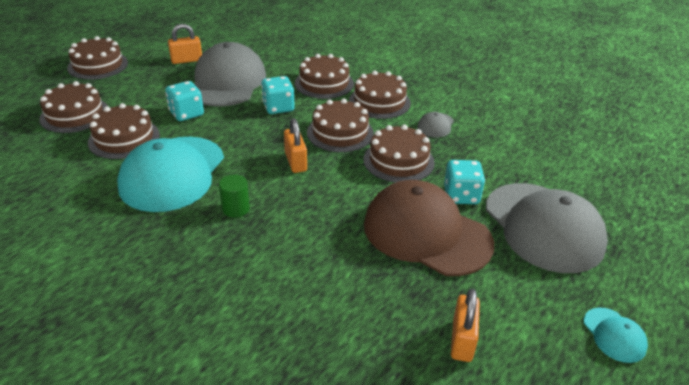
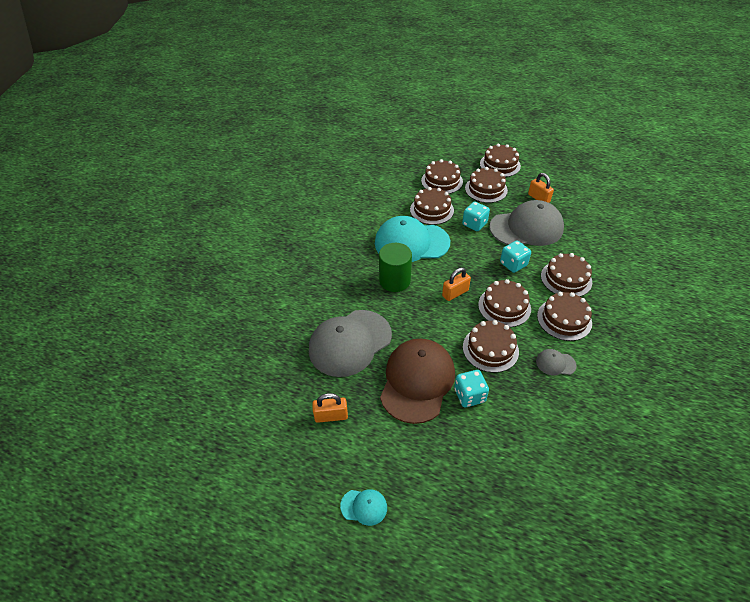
camera: 75 degrees right, 10 degrees up
(131, 87) = (486, 189): none -> brown cake
(236, 208) = (394, 281): green cylinder -> green cylinder, size x1.83
(543, 227) = (459, 455): grey cap -> grey cap (350, 343)
(614, 335) = (364, 506): turquoise cap -> turquoise cap turned 135 degrees counterclockwise

